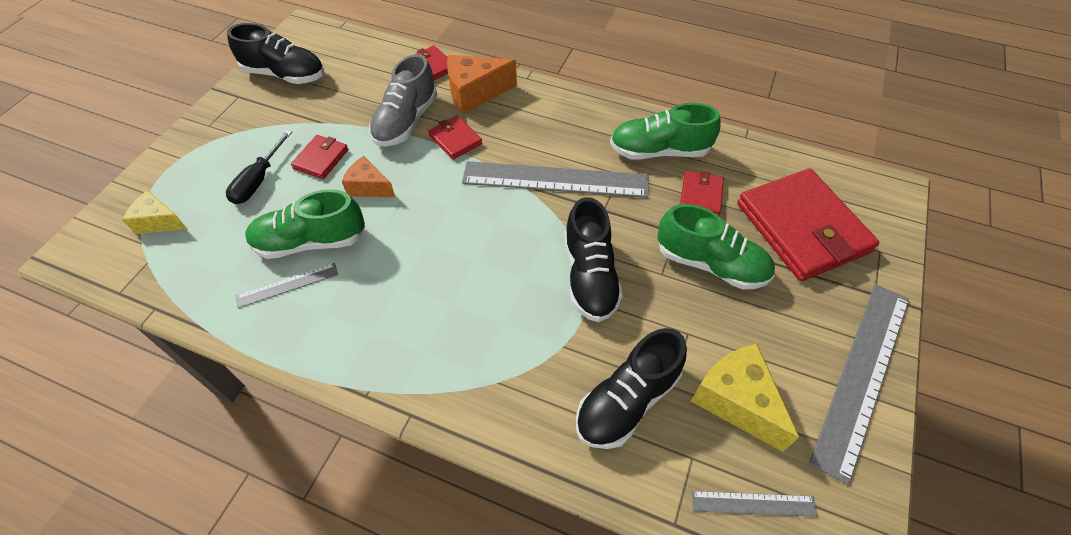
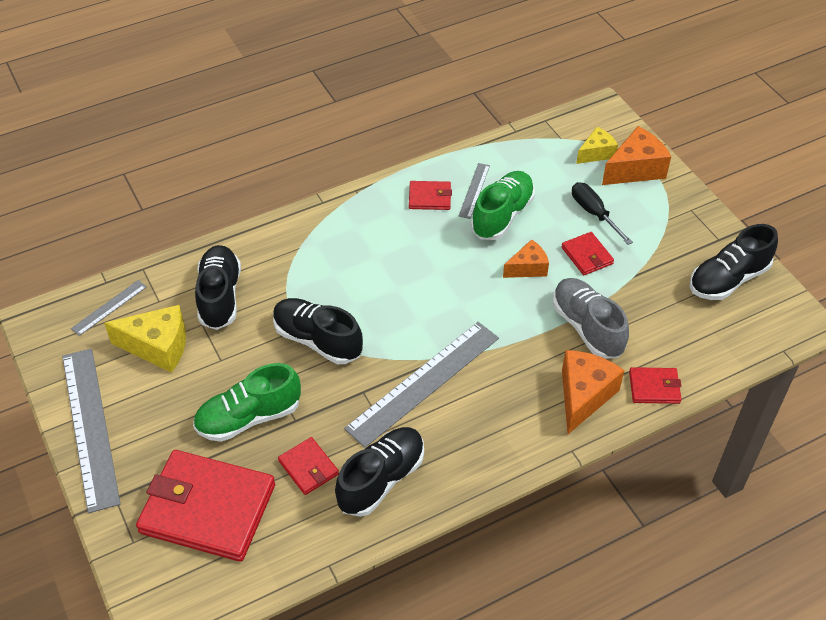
camera: 130 degrees right, 5 degrees down
(169, 183) = (635, 169): none -> orange cheese
(455, 139) = (533, 347): red wallet -> red wallet (429, 197)
(659, 151) = (381, 479): green shoe -> black shoe

